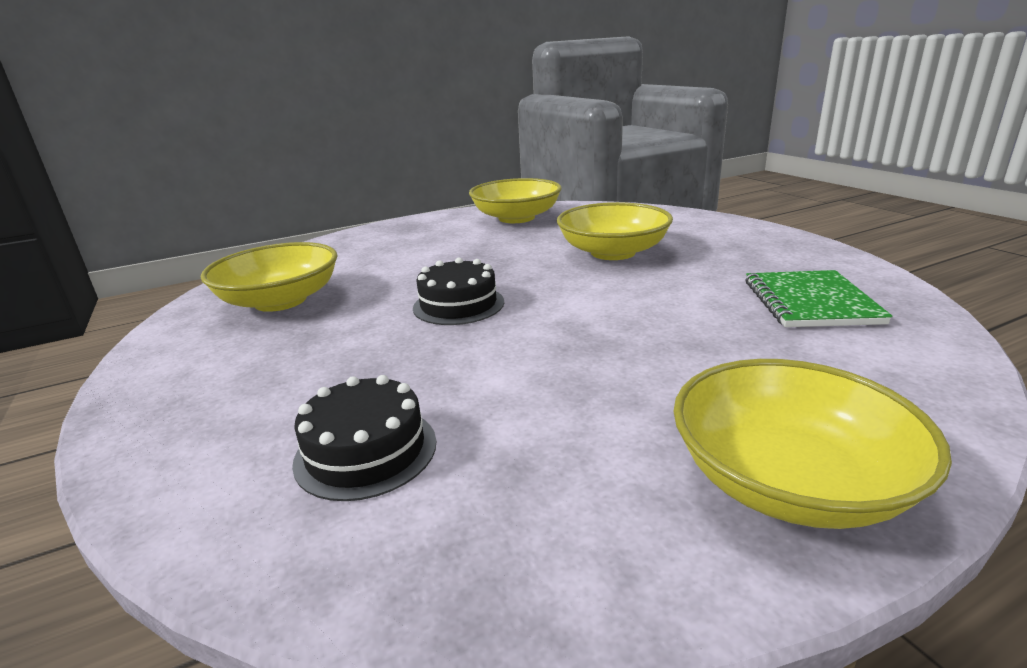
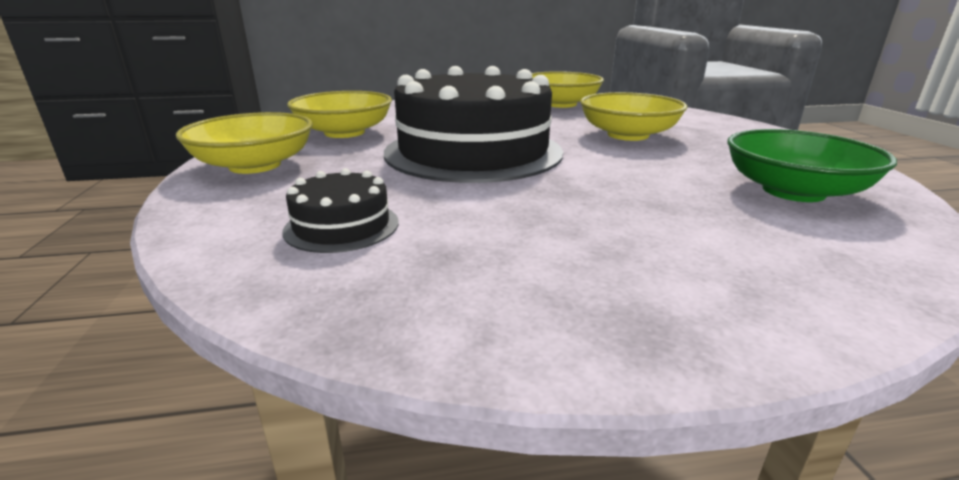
camera: 15 degrees right, 0 degrees up
(458, 305) = (473, 152): black cake -> black cake, size x2.31
(788, 481) = (674, 308): yellow bowl -> yellow bowl (255, 165)
(810, 302) = (793, 191): green notebook -> green bowl

